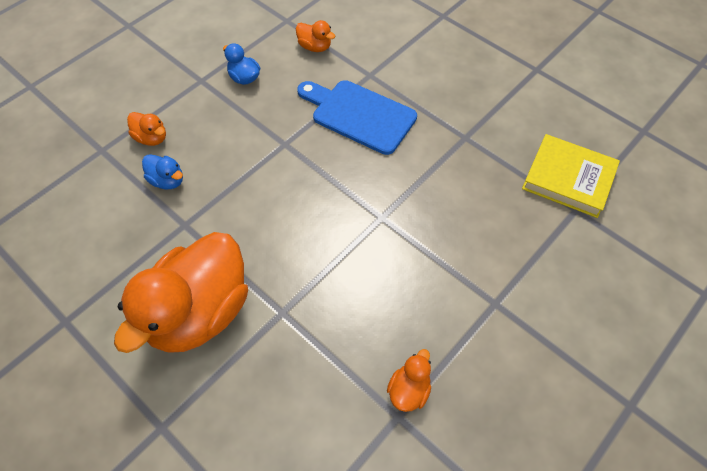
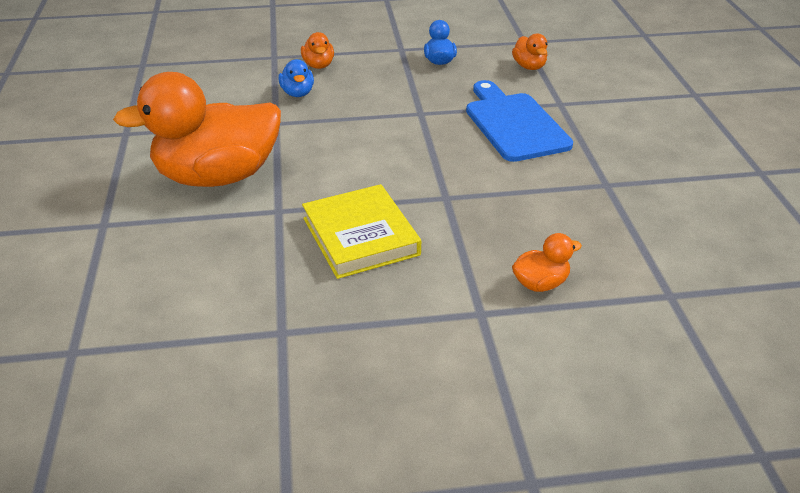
camera: 40 degrees right, 20 degrees down
(409, 390) = (315, 321): orange duck -> orange duck (540, 283)
(568, 179) = (692, 268): yellow book -> yellow book (360, 236)

